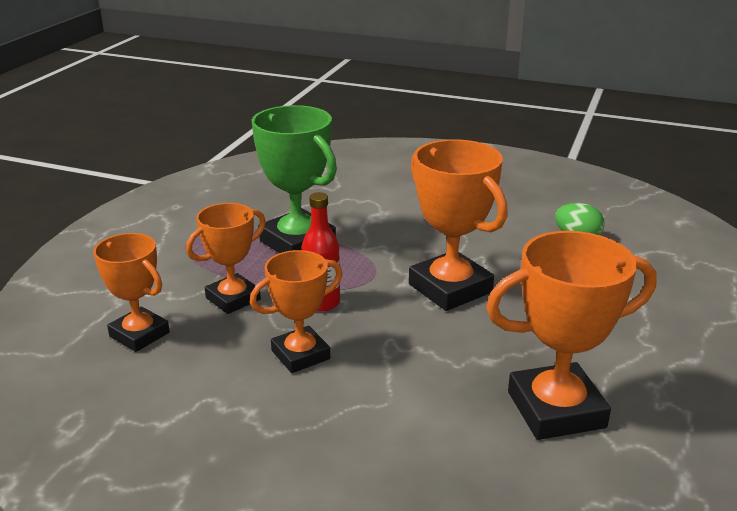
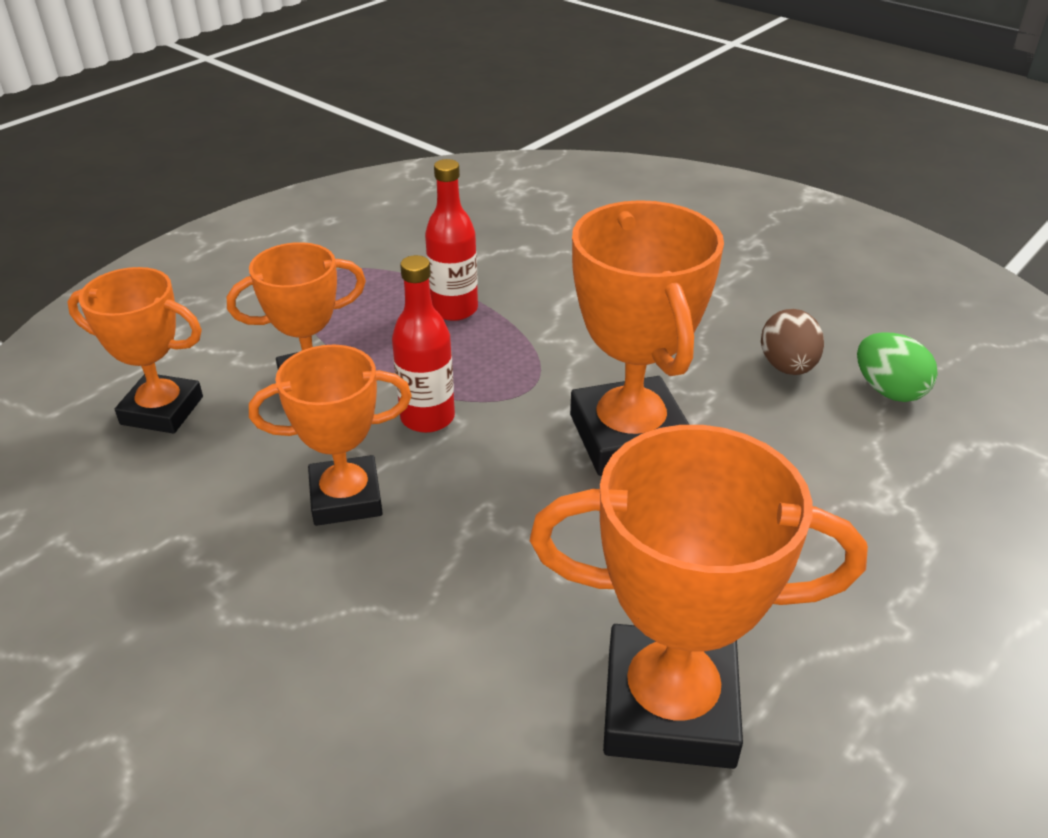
camera: 20 degrees right, 10 degrees up
(139, 334) = (162, 410): orange trophy -> orange trophy turned 45 degrees counterclockwise
(297, 242) = (454, 309): green trophy -> red bottle
(516, 236) = (787, 367): none -> brown egg

